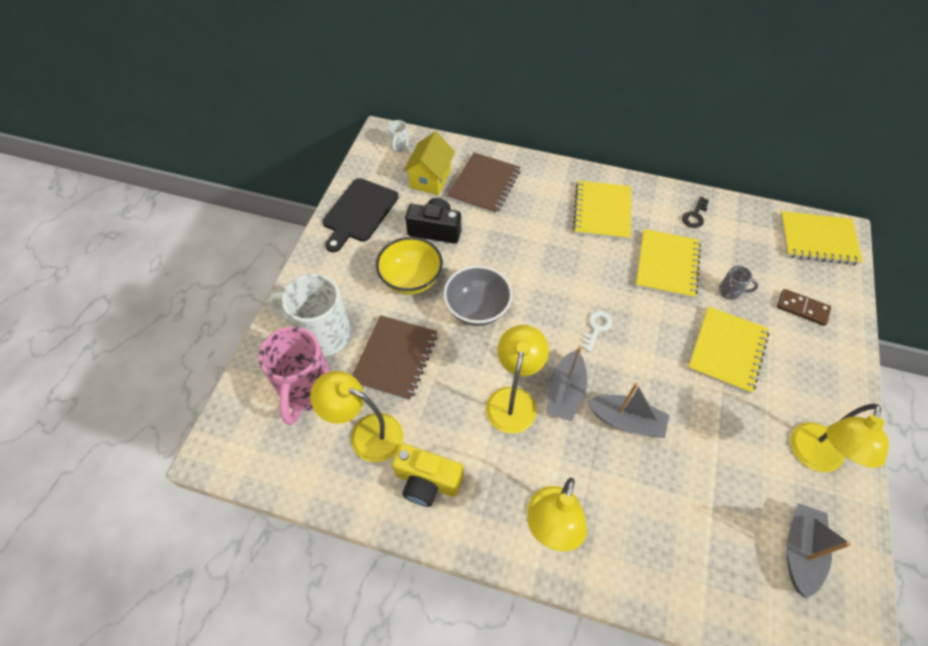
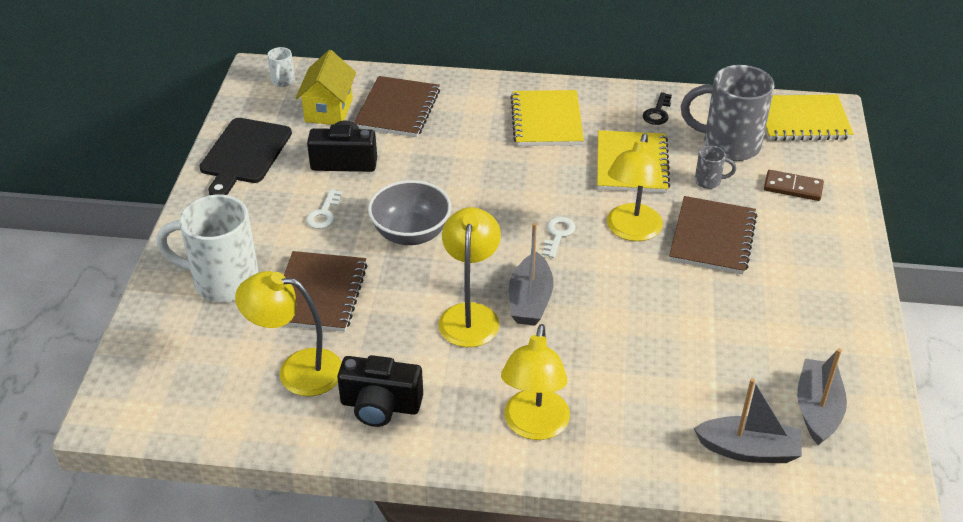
camera: 10 degrees left, 15 degrees down
(306, 390) = (214, 338): pink mug -> none
(411, 279) = (324, 214): yellow bowl -> white key
(427, 481) = (380, 405): yellow camera -> black camera
(626, 421) = (605, 318): grey boat -> grey boat (748, 450)
(727, 350) = (712, 237): yellow notebook -> brown notebook
(751, 256) = (728, 145): none -> grey mug
(814, 457) = (822, 323): yellow lamp -> yellow lamp (631, 231)

